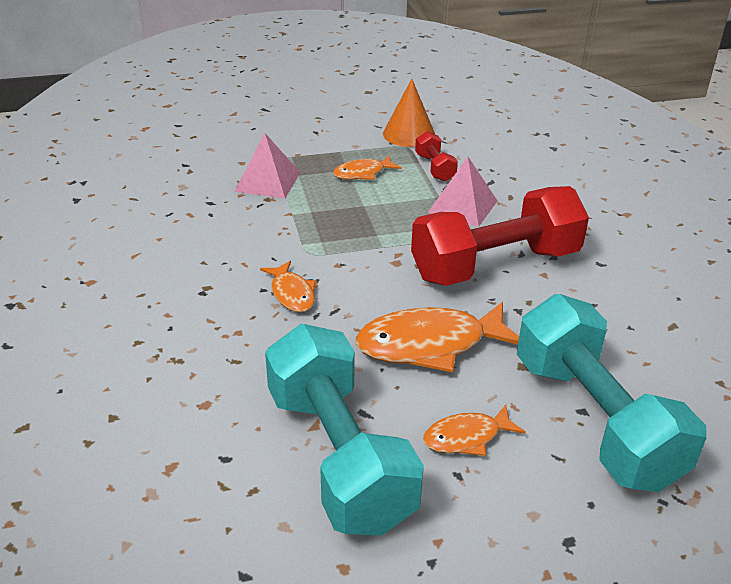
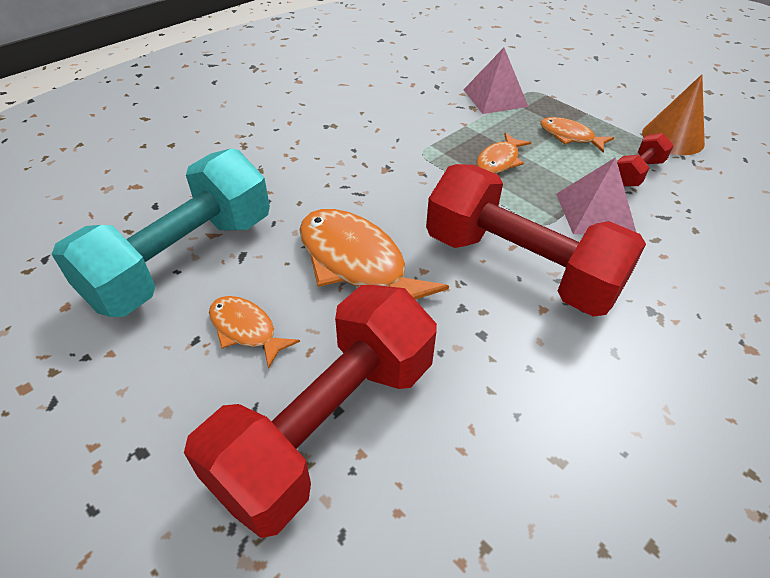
camera: 60 degrees right, 10 degrees up
(292, 293) = (360, 164): orange fish -> orange fish (499, 161)
(594, 420) = (327, 424): turquoise dumbbell -> red dumbbell

